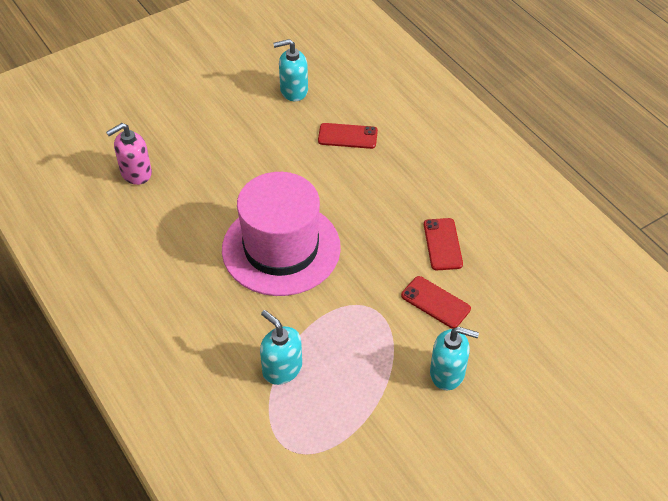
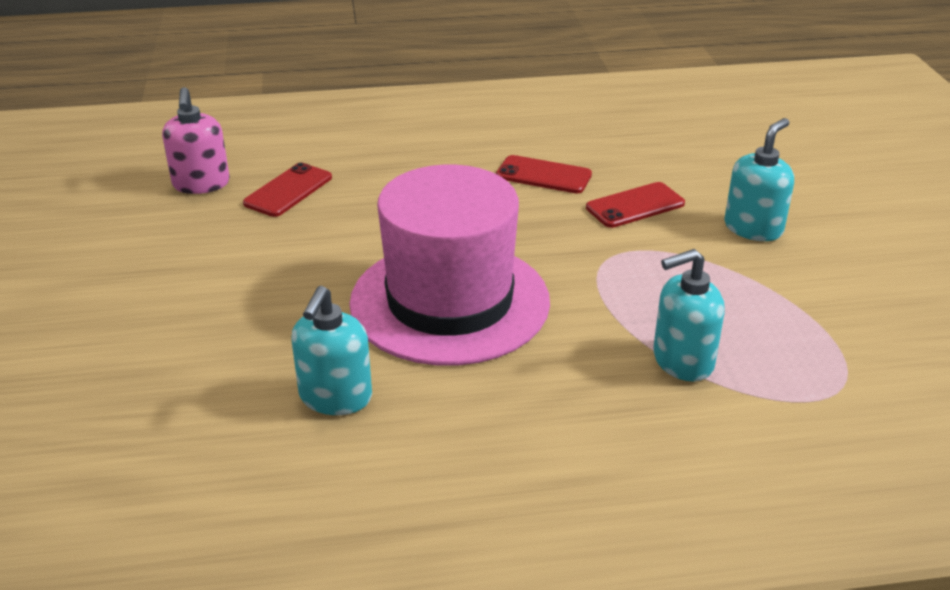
camera: 65 degrees left, 15 degrees down
(135, 173) = (137, 418): pink soap dispenser -> pink soap dispenser (201, 184)
(293, 91) = (146, 209): turquoise soap dispenser -> turquoise soap dispenser (335, 397)

